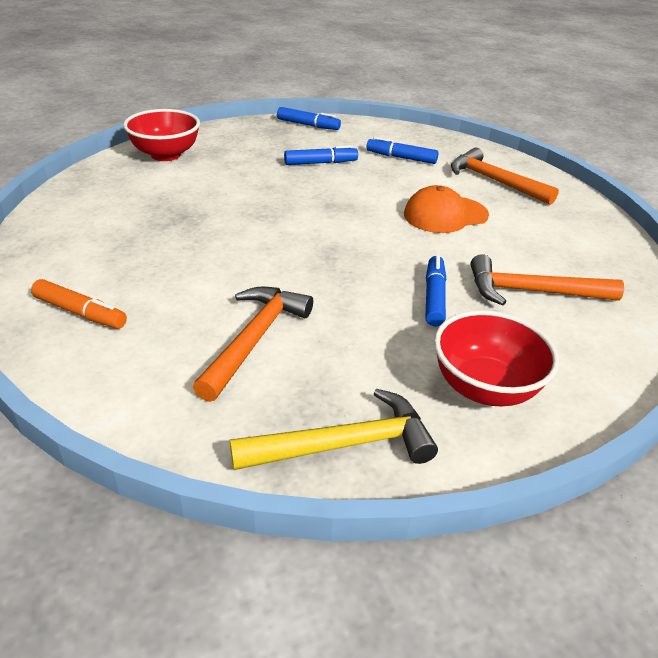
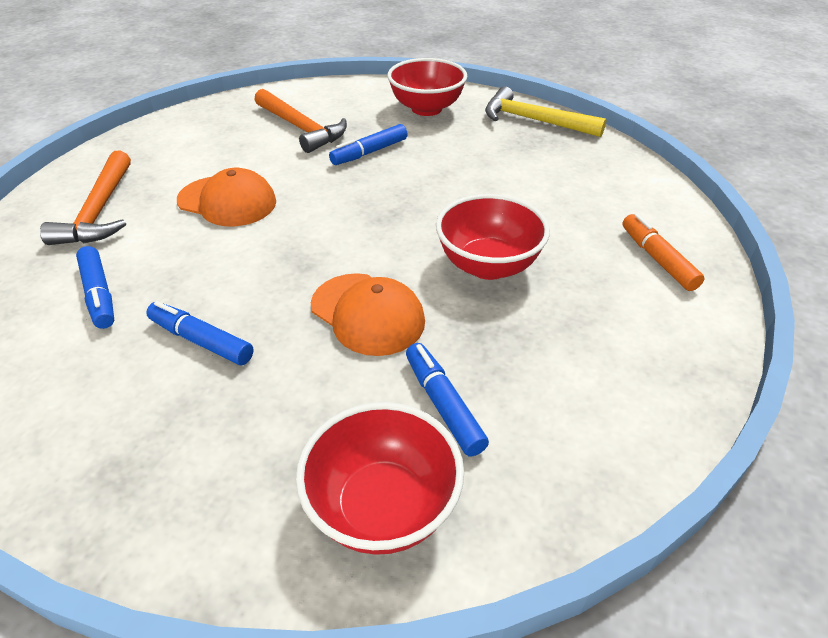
camera: 135 degrees left, 5 degrees up
(215, 251) = (488, 265): none -> red bowl
(254, 339) = (530, 182): orange hammer -> none
(257, 200) = (367, 314): none -> orange cap
(308, 125) = (49, 460): blue marker -> blue marker (443, 405)

